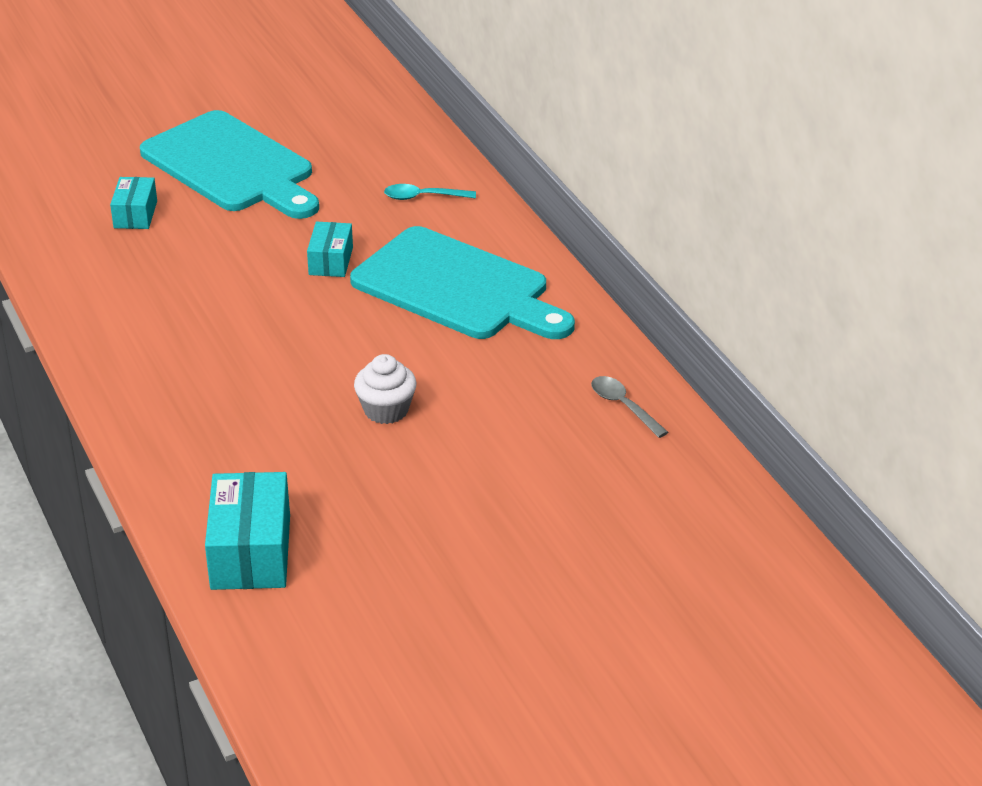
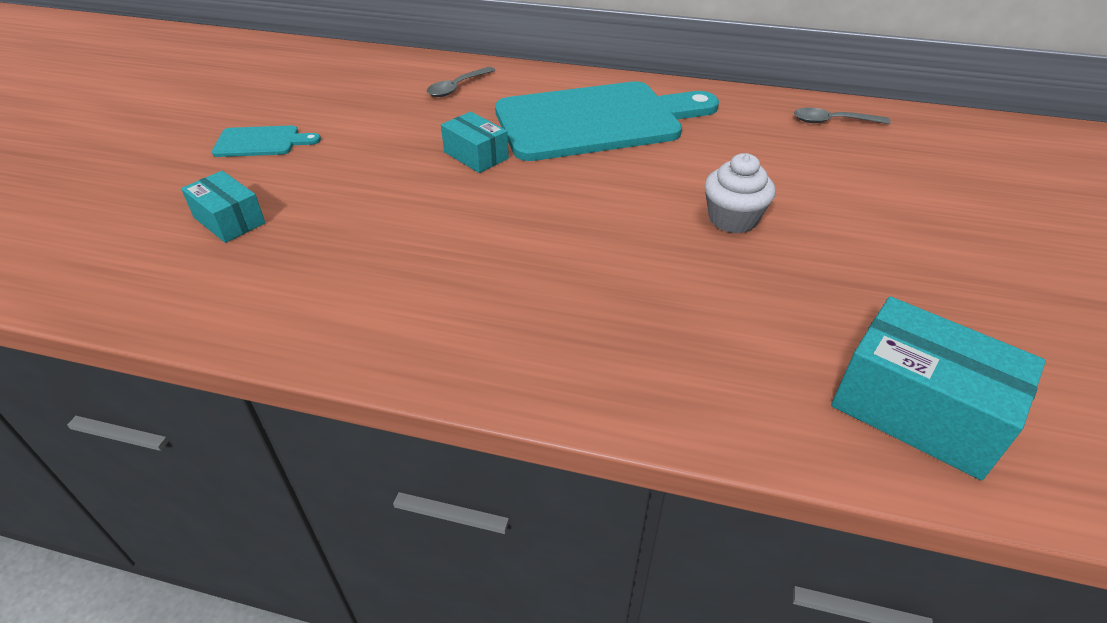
camera: 50 degrees left, 5 degrees up
(232, 166) = (261, 142): turquoise cutting board -> turquoise cutting board, size x0.43
(423, 197) = (457, 87): turquoise spoon -> grey spoon

